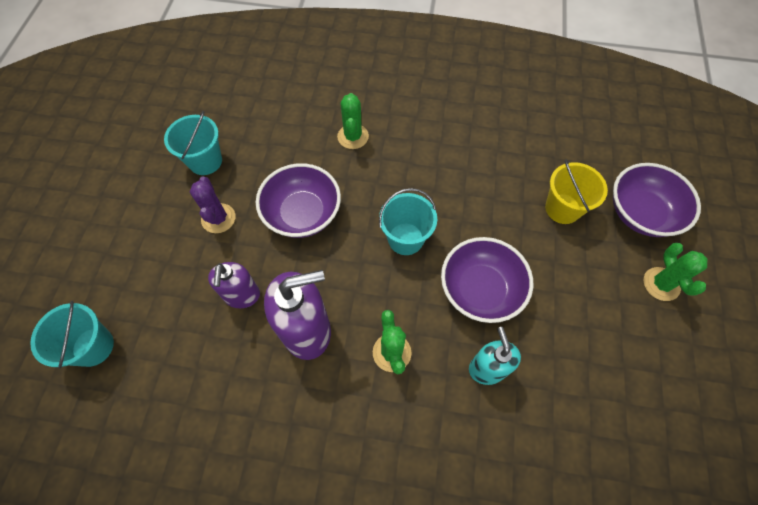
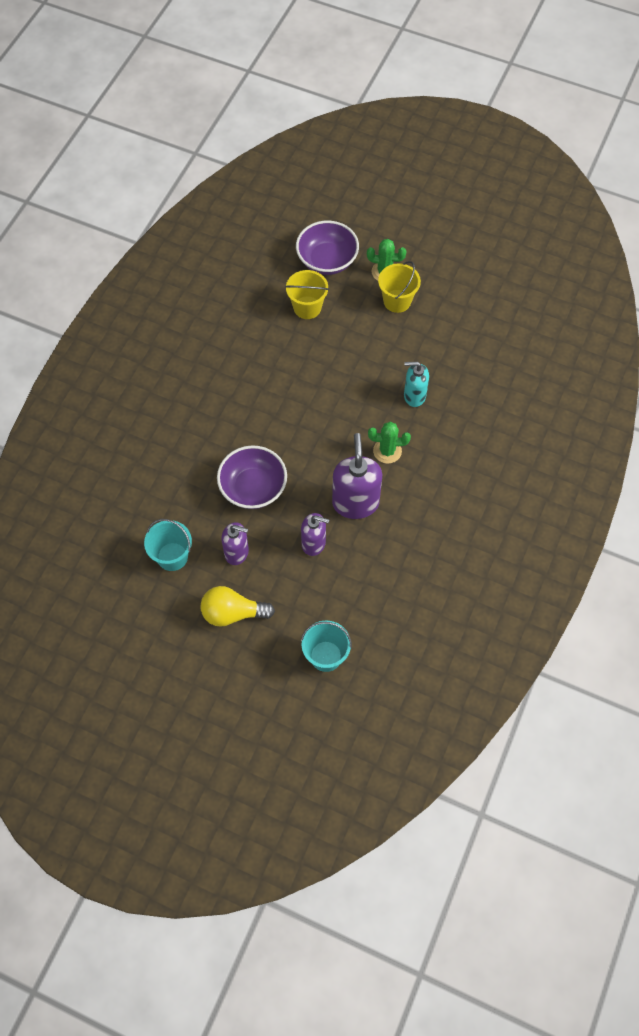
camera: 75 degrees left, 0 degrees up
(144, 233) = (233, 613): none -> yellow light bulb
(218, 218) = (237, 552): purple cactus -> purple soap dispenser
(353, 136) = (187, 434): green cactus -> none
(405, 239) = (299, 419): turquoise bucket -> none
(480, 290) = (356, 382): purple bowl -> none
(624, 310) = (397, 301): none -> yellow bucket

